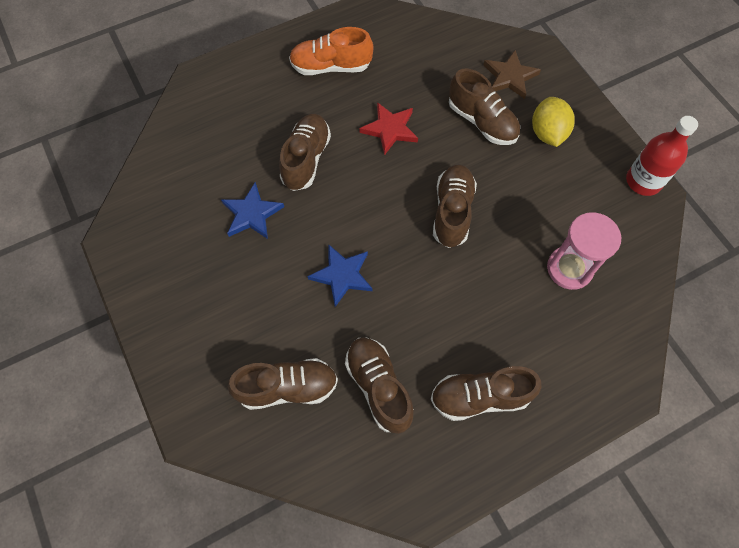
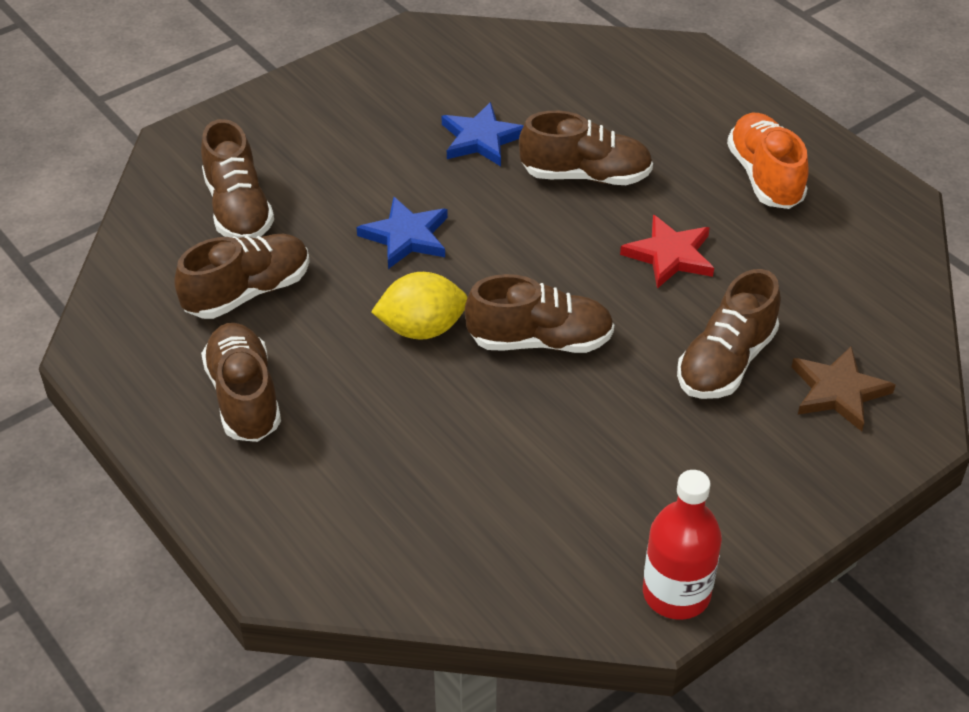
camera: 80 degrees right, 20 degrees down
(547, 133) = (734, 450): yellow lemon -> yellow lemon (422, 329)
(569, 268) = (472, 492): pink hourglass -> none

